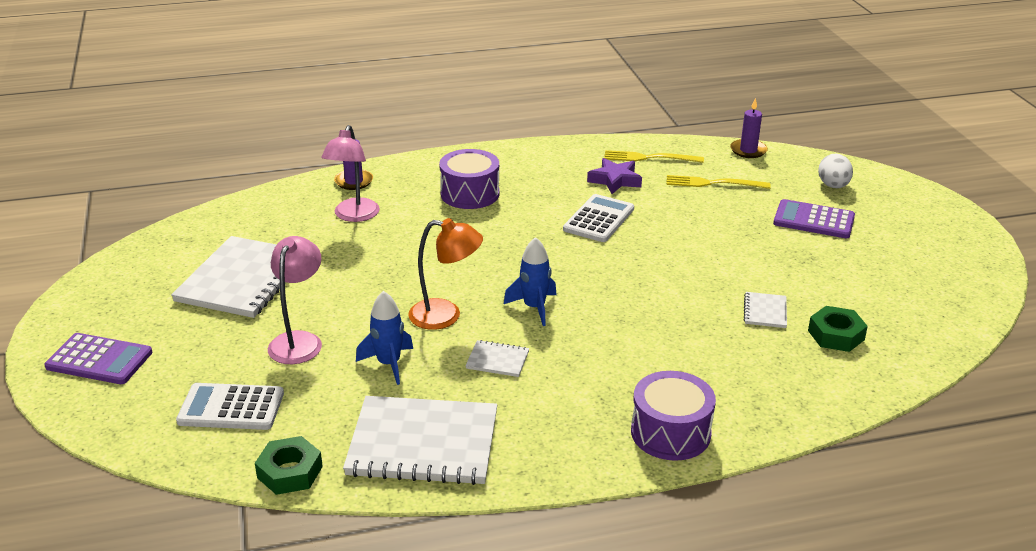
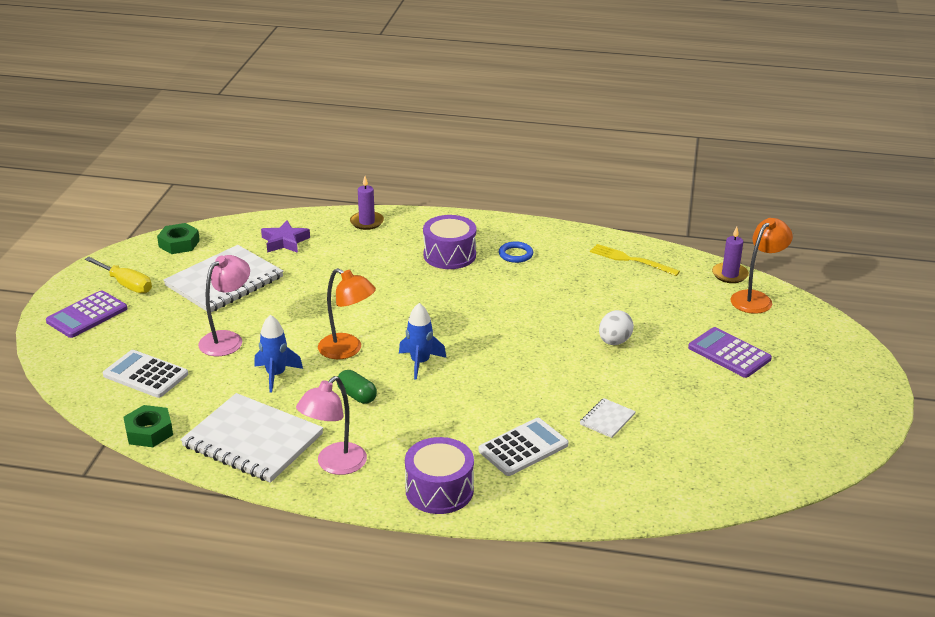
camera: 25 degrees right, 0 degrees up
(99, 360) = (87, 315): purple calculator -> purple calculator turned 90 degrees clockwise
(122, 312) = (126, 284): none -> yellow screwdriver
(354, 216) = (344, 251): pink lamp -> pink lamp (334, 465)
(497, 360) = (357, 395): white notebook -> green capsule
(535, 178) = (515, 254): none -> blue ring
(599, 219) = (537, 303): white calculator -> white calculator (523, 448)
(615, 180) = (582, 273): purple star -> purple star (285, 241)
(713, 183) = (667, 297): yellow fork -> none
(790, 166) = (756, 298): none -> orange lamp
(833, 186) = (779, 327): white egg -> white egg (614, 341)
(836, 335) = (650, 456): green nut -> green nut (179, 243)

